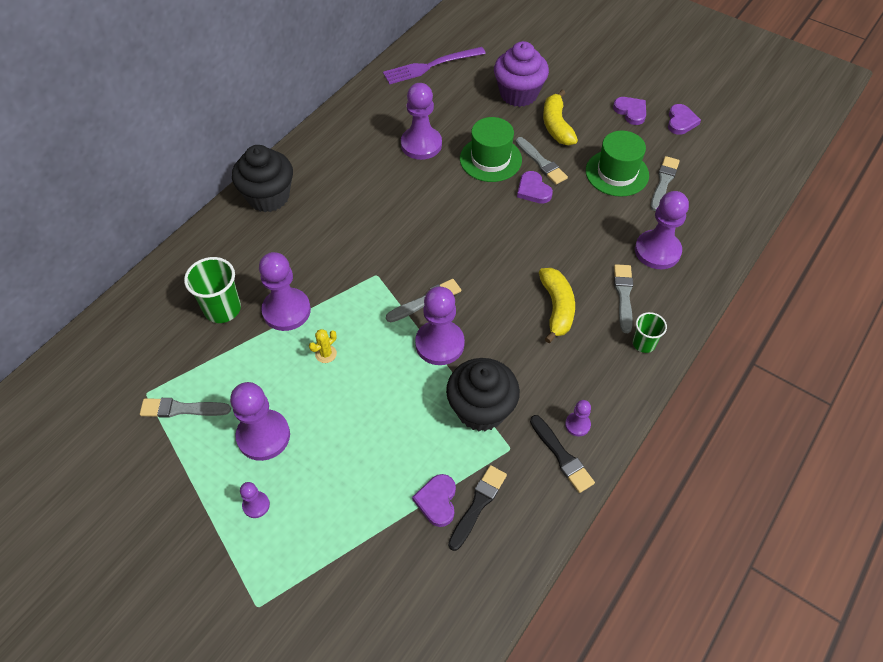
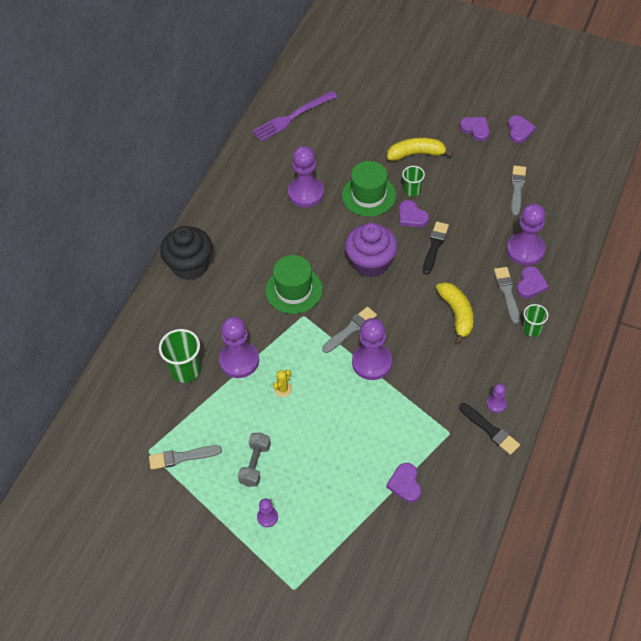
camera: 10 degrees left, 0 degrees up
(263, 436) = (255, 464): purple pawn -> grey dumbbell
(478, 505) = (436, 480): black brush -> black brush (434, 246)
(481, 409) = (419, 407): black cupcake -> none
(518, 94) = (376, 130): purple cupcake -> purple cupcake (370, 263)
(541, 163) = (412, 190): grey brush -> green cup
(556, 126) = (416, 154): yellow banana -> yellow banana turned 105 degrees clockwise
(617, 173) = (477, 188): green hat -> green hat (294, 290)
(654, 291) = (530, 284): none -> purple heart

